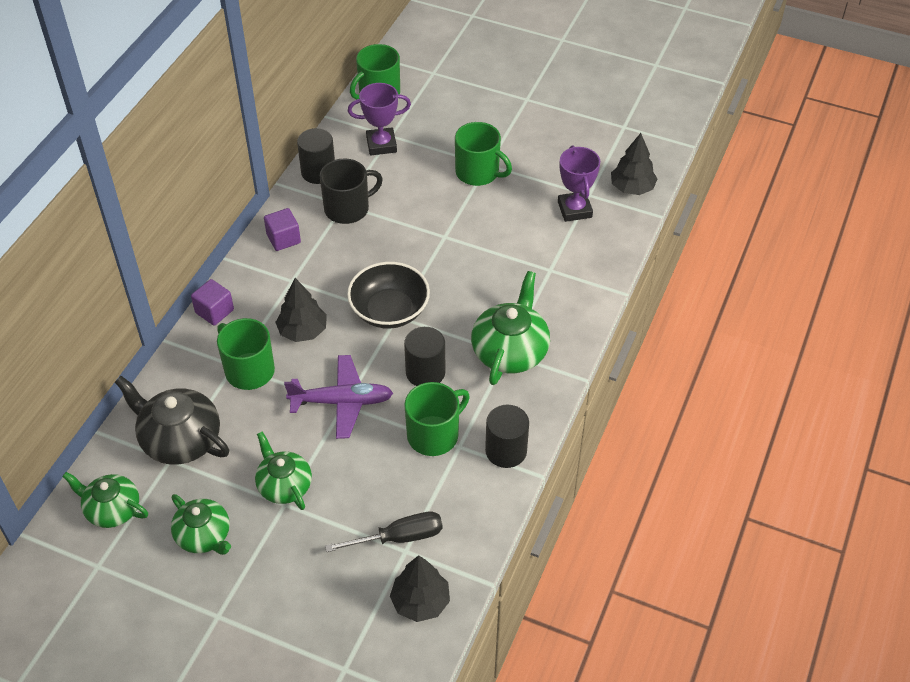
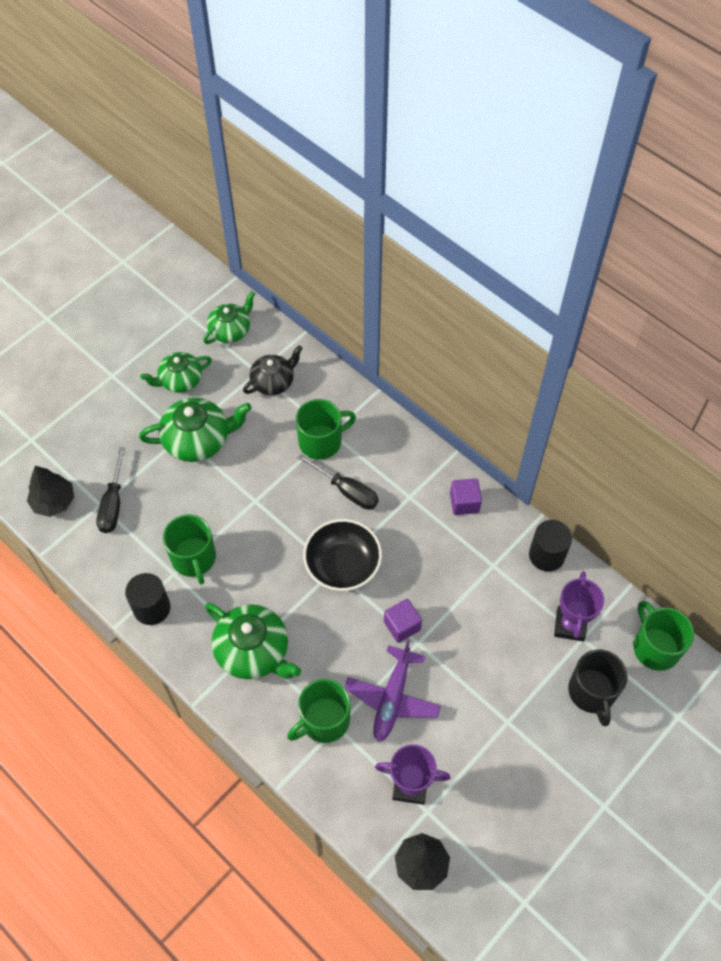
camera: 110 degrees right, 10 degrees up
(179, 439) = (273, 381): black teapot -> black teapot, size x0.66
(214, 311) = (396, 430): purple cube -> purple cube (402, 626)
(284, 485) = (198, 440): green teapot -> green teapot, size x1.51
(303, 331) = (347, 491): black tree -> black screwdriver
(342, 402) = (258, 500): purple plane -> purple plane (392, 698)
(348, 208) = (486, 567): black mug -> black mug (592, 692)
(425, 372) = (261, 572): black cylinder -> none
(478, 172) = (498, 707): green mug -> green mug (324, 720)

